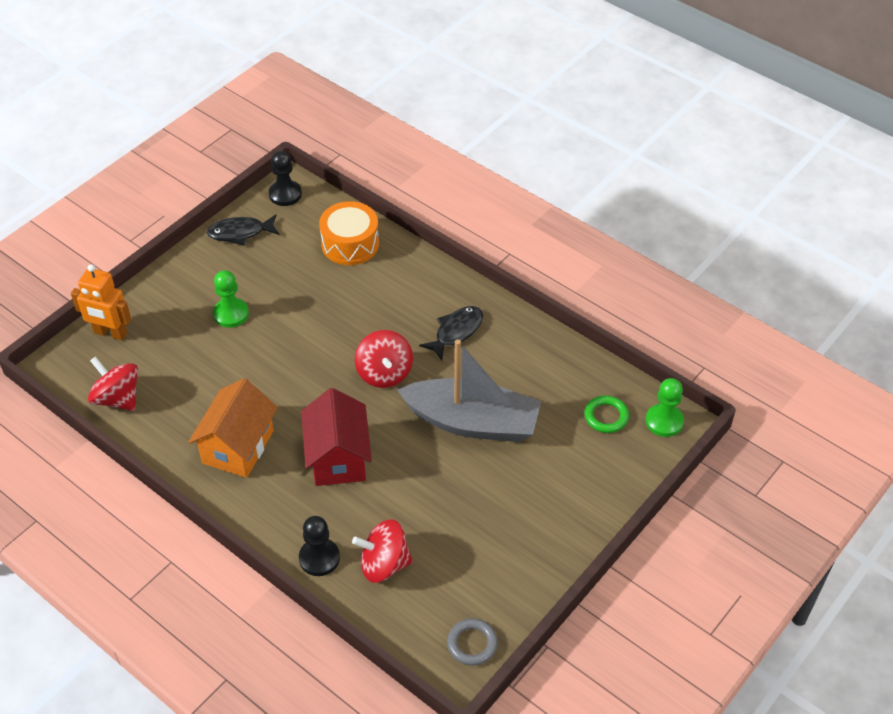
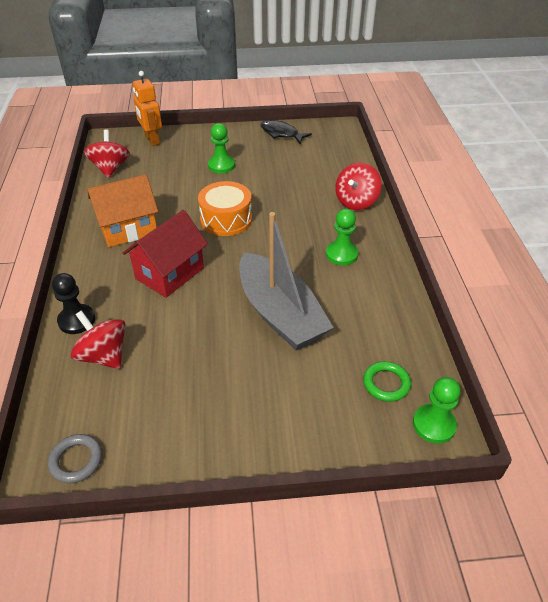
camera: 45 degrees right, 5 degrees down
(285, 194) = (331, 130): black pawn -> none
(350, 244) = (337, 171): orange drum -> orange drum (226, 219)
(384, 373) = (263, 247): red spinning top -> red spinning top (356, 201)
(456, 332) = (341, 254): black fish -> green pawn

